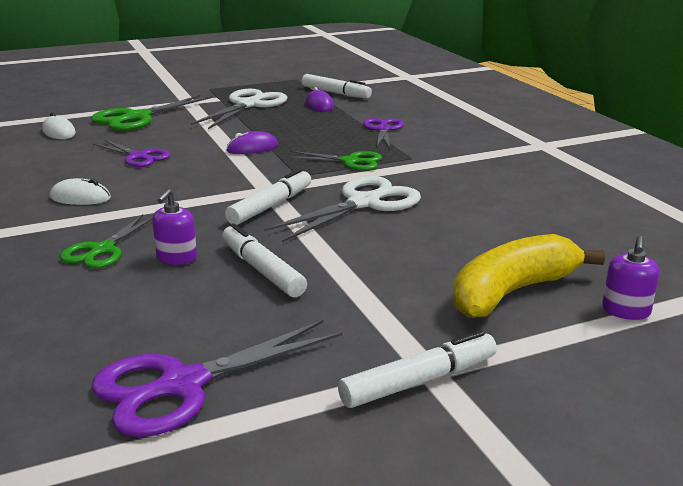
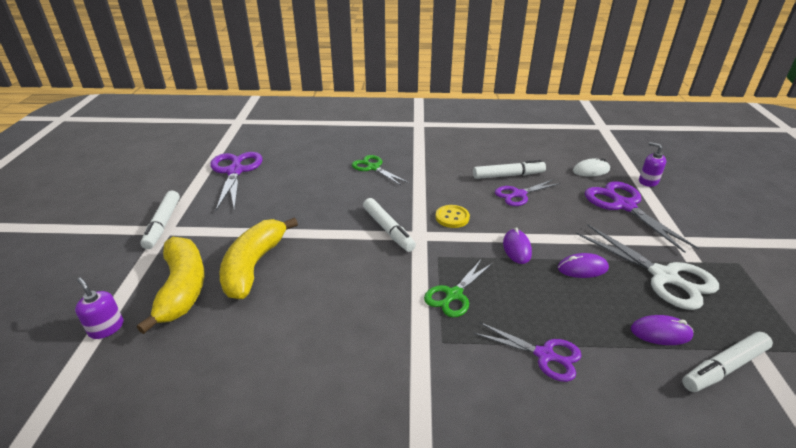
camera: 115 degrees right, 10 degrees up
(80, 197) = (451, 168): white mouse -> none
(137, 118) = (624, 206): green scissors -> purple scissors
(176, 258) = (344, 185): purple soap dispenser -> purple soap dispenser (648, 181)
(216, 180) = (452, 217): none -> yellow button
(262, 126) = (582, 268): none -> purple mouse
(262, 270) = (304, 207): white marker -> white marker (508, 175)
(363, 203) = (360, 272): white scissors -> none
(420, 262) = (254, 266): none -> yellow banana

